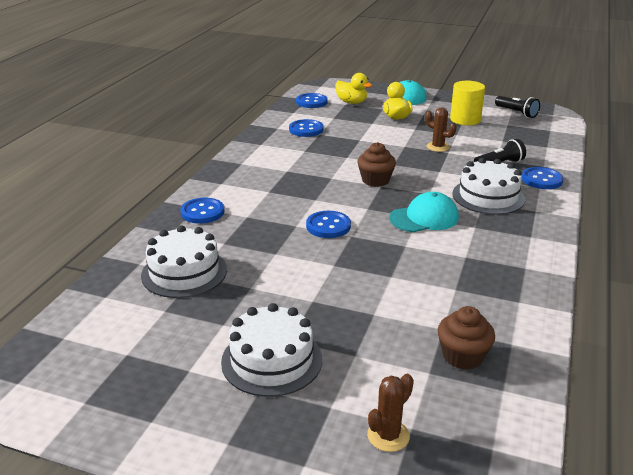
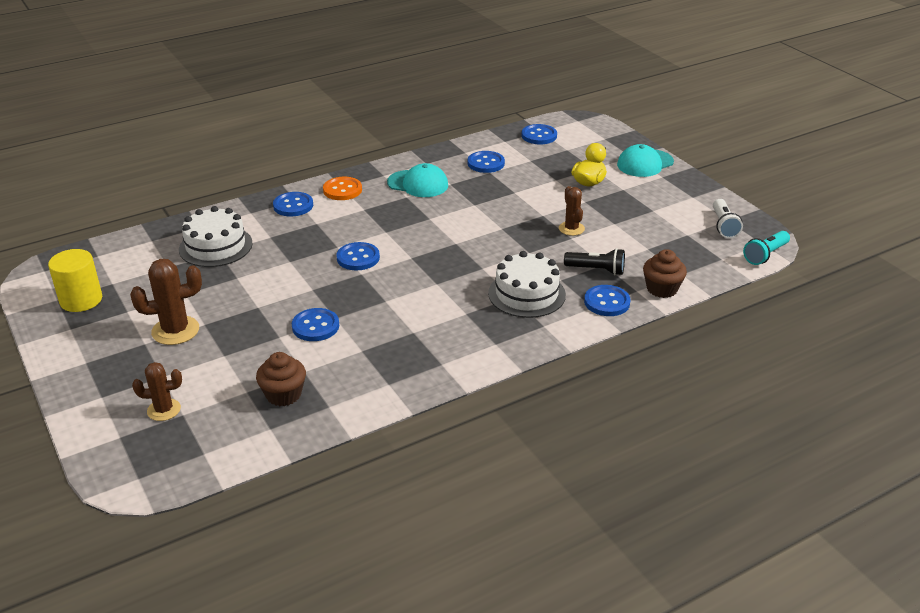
camera: 40 degrees right, 5 degrees up
(226, 185) = (342, 190): none -> orange button
(272, 360) = (175, 331): white cake -> brown cactus
(351, 102) = (575, 150): yellow duck -> none
(375, 180) = (459, 236): brown cupcake -> brown cupcake (662, 289)
(388, 290) = (315, 326): none -> blue button
(424, 218) = (439, 286): turquoise cap -> turquoise cap (418, 184)
(465, 119) = (653, 211): yellow cylinder -> yellow cylinder (81, 300)
(516, 113) = (723, 226): black flashlight -> white flashlight
(566, 119) = (765, 255): none -> turquoise flashlight

